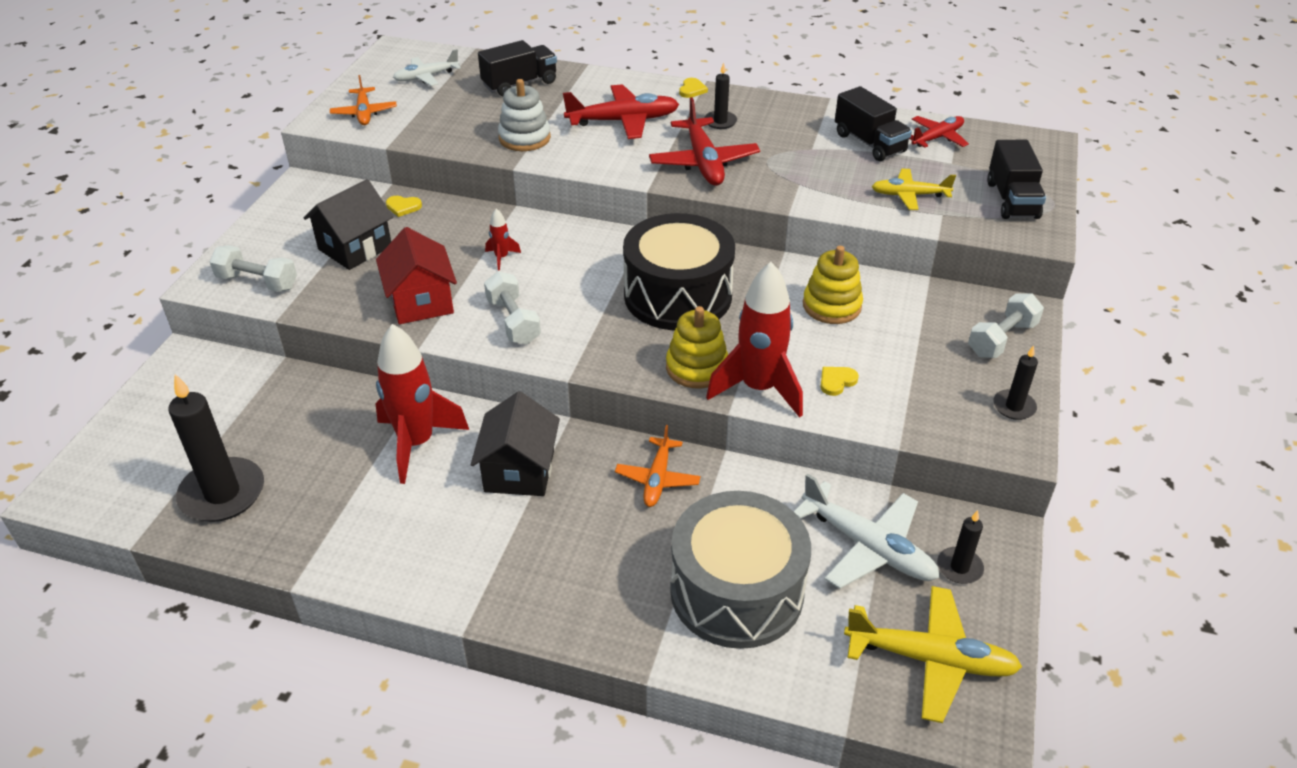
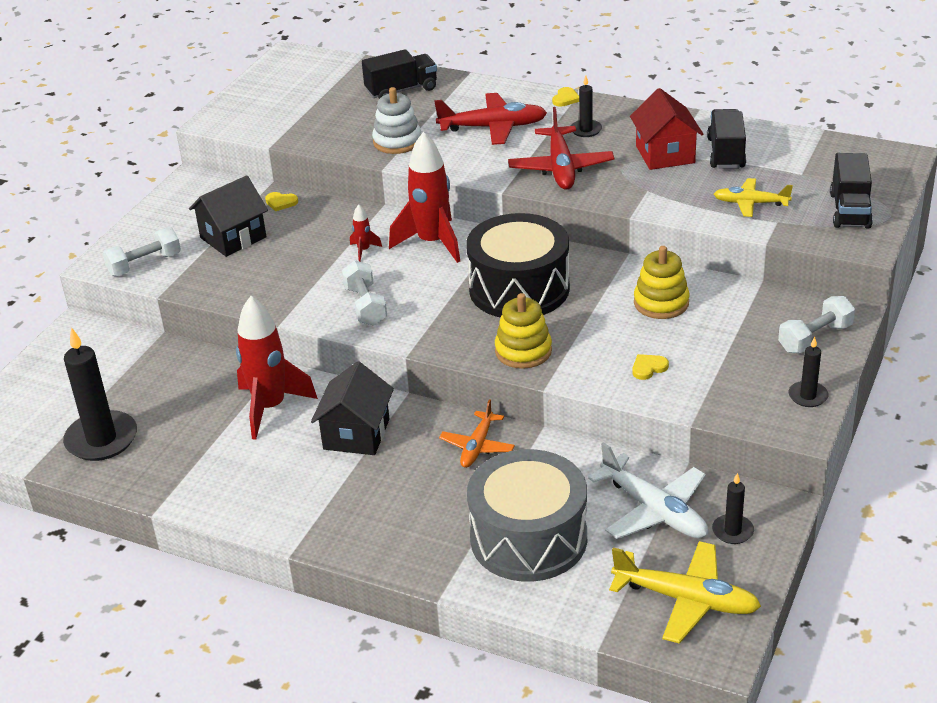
camera: 10 degrees right, 5 degrees down
(257, 282) = (144, 264): white dumbbell -> white dumbbell turned 60 degrees counterclockwise
(364, 113) = (253, 115): orange plane -> none
(421, 302) = (286, 286): red house -> red house (665, 154)
(426, 77) = (315, 82): white plane -> none
(759, 389) = (575, 371): red rocket -> red rocket (432, 243)
(869, 143) = (726, 153): black truck -> black truck turned 150 degrees counterclockwise
(937, 138) = (794, 150): red plane -> none

